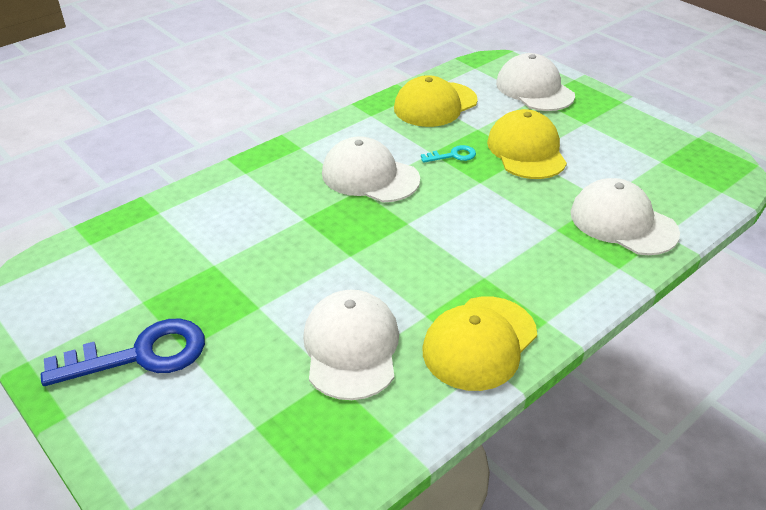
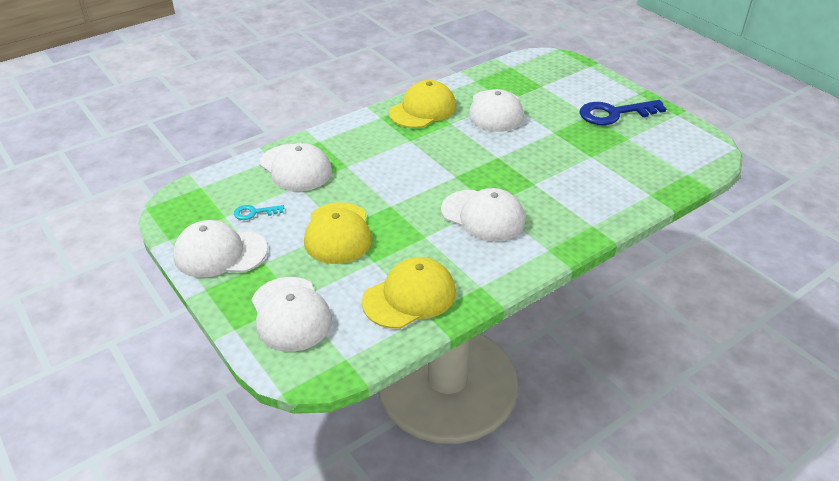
camera: 175 degrees left, 0 degrees up
(453, 155) = (406, 232): turquoise key -> turquoise key (254, 212)
(634, 128) = (220, 253): none -> white cap

